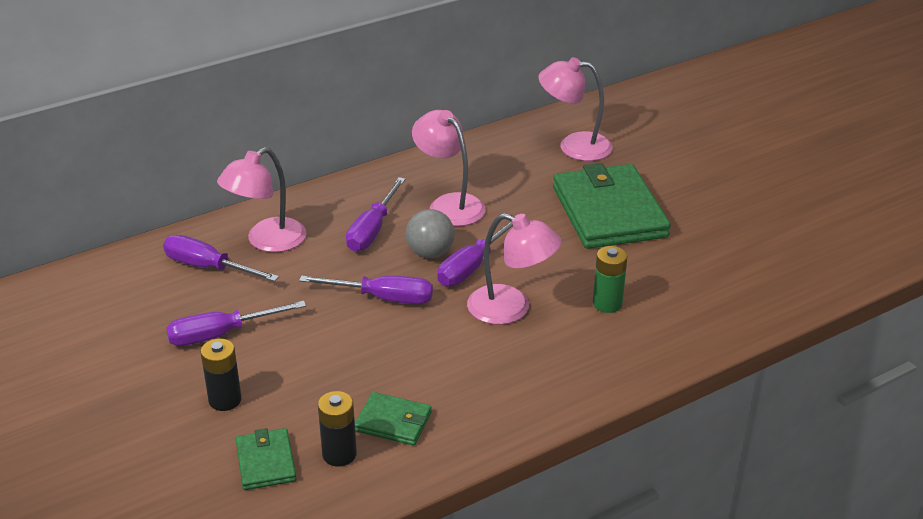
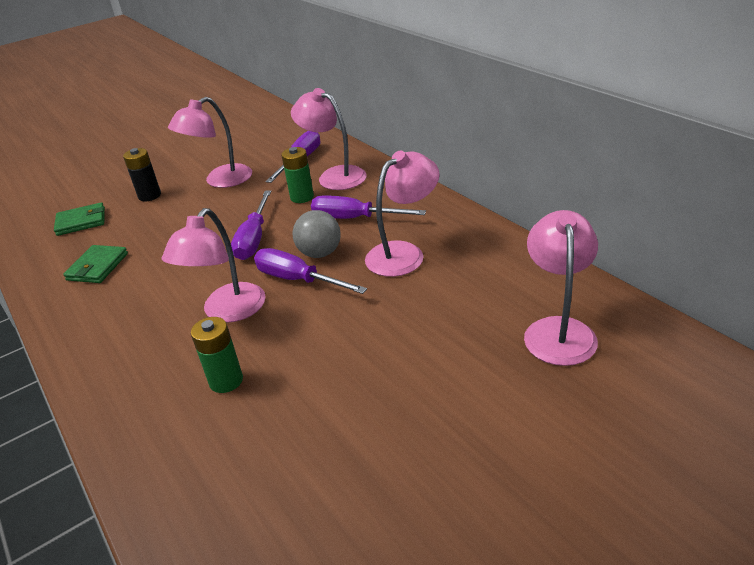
camera: 90 degrees right, 0 degrees up
(221, 334) = (220, 181): purple screwdriver -> pink lamp
(306, 265) = (302, 197): none -> green battery
(339, 454) = (74, 248): black battery -> none
(608, 212) = (410, 371): green wallet -> none

